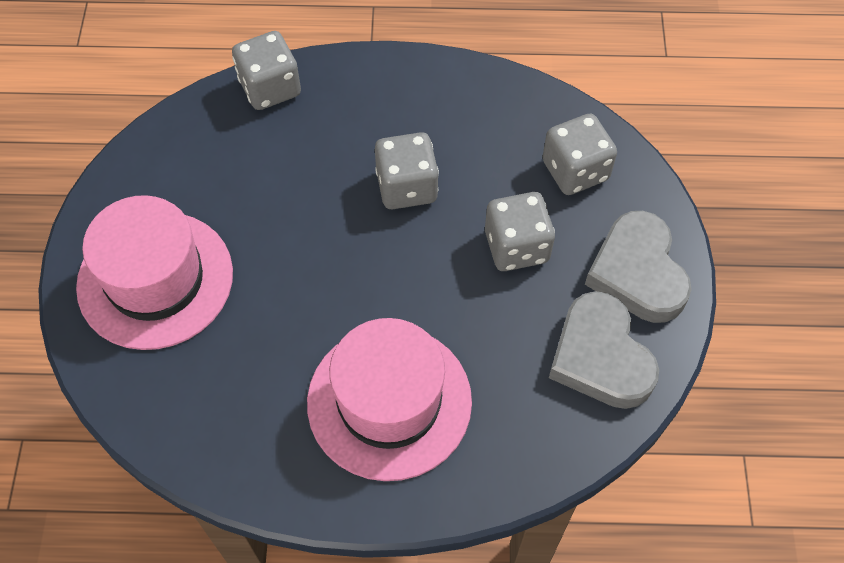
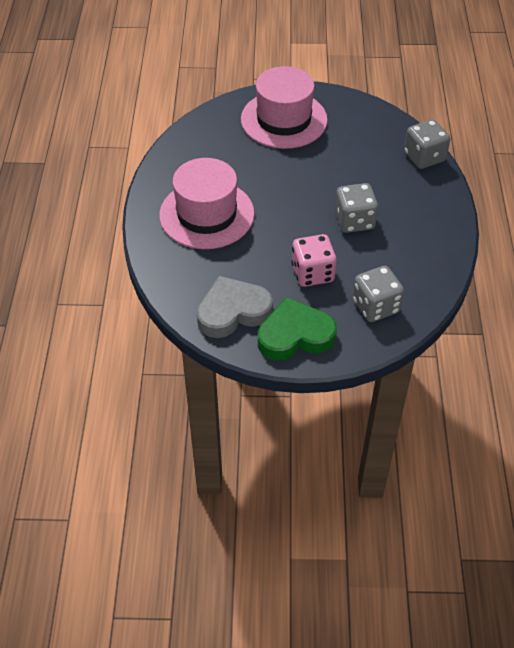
camera: 90 degrees right, 10 degrees down
(516, 246) = (312, 273): grey dice -> pink dice
(637, 273) = (295, 335): grey heart -> green heart

